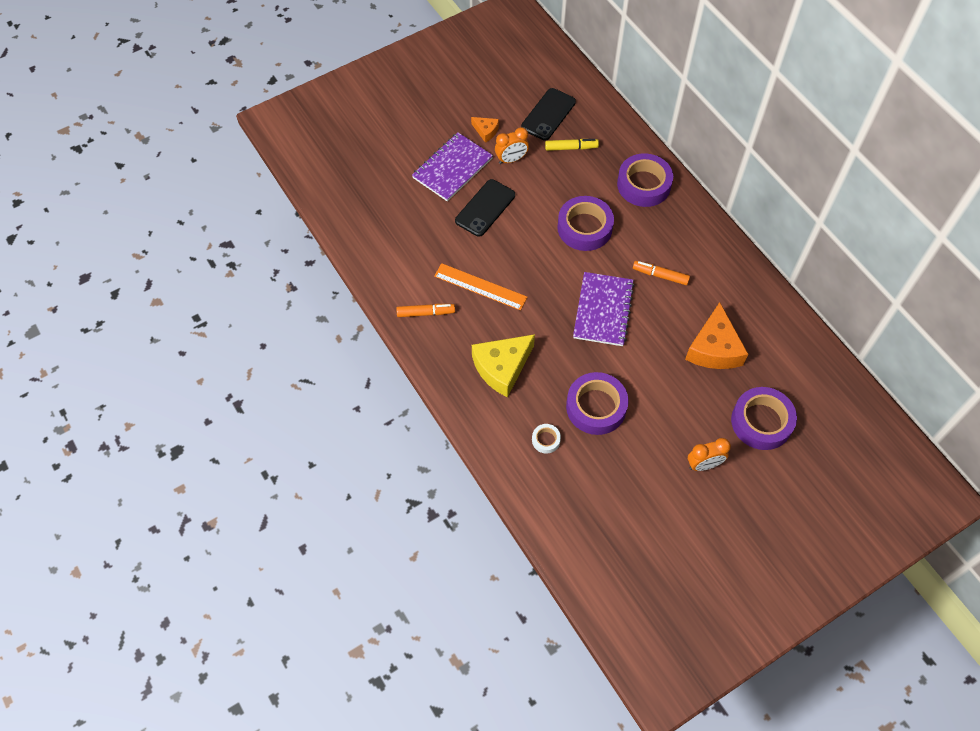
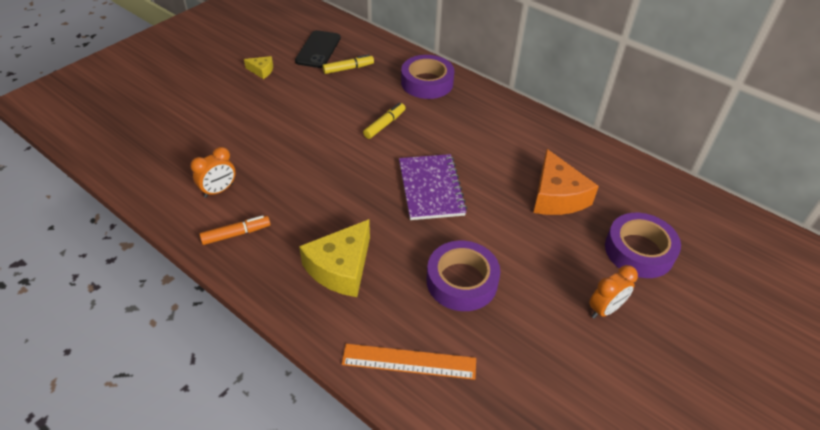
camera: 20 degrees left, 15 degrees down
(452, 168) = (235, 103): purple notebook -> none
(480, 286) = (292, 196): orange ruler -> orange ruler (409, 361)
(485, 208) = (278, 128): black phone -> none
(486, 131) = (261, 71): orange cheese -> yellow cheese
(511, 159) = (293, 87): orange clock -> orange clock (219, 190)
(546, 440) = (418, 332): white tape -> none
(584, 228) = (384, 125): purple tape -> yellow marker
(660, 275) = (474, 147): orange marker -> none

